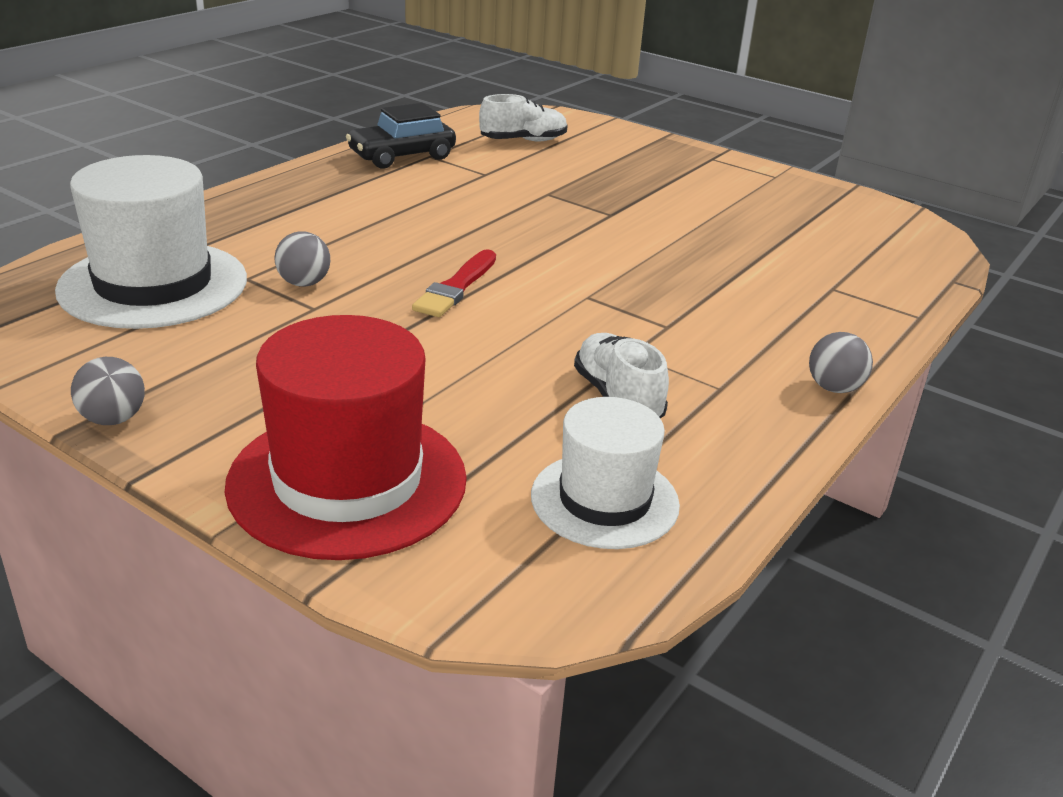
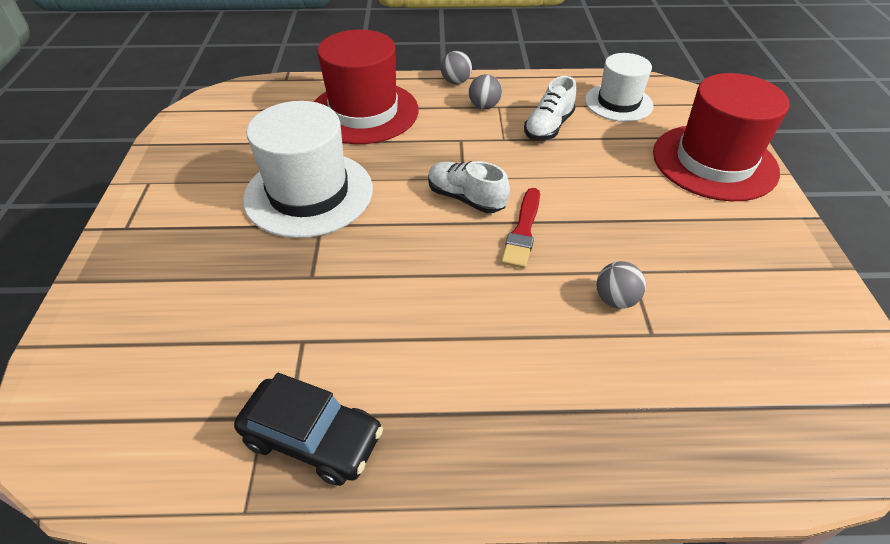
camera: 125 degrees left, 15 degrees up
(113, 419) = (815, 259): grey ball -> grey ball (484, 106)
(153, 284) = (731, 376): white hat -> white hat (309, 193)
(456, 287) = (523, 231): red brush -> red brush turned 120 degrees clockwise
(523, 141) = (172, 371): white shoe -> white shoe (466, 198)
(807, 296) = (364, 112): none -> red hat

